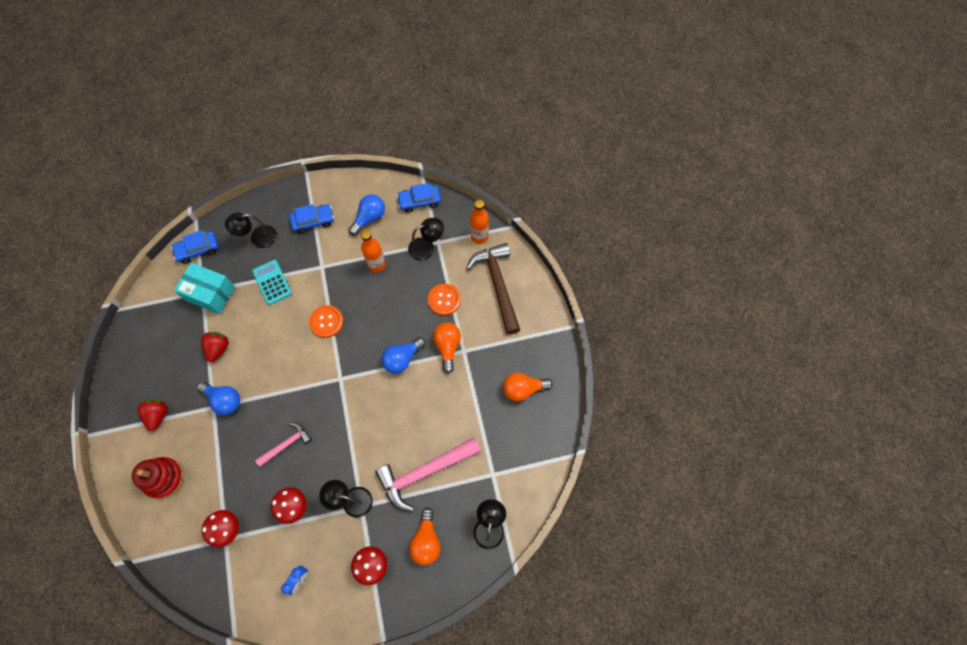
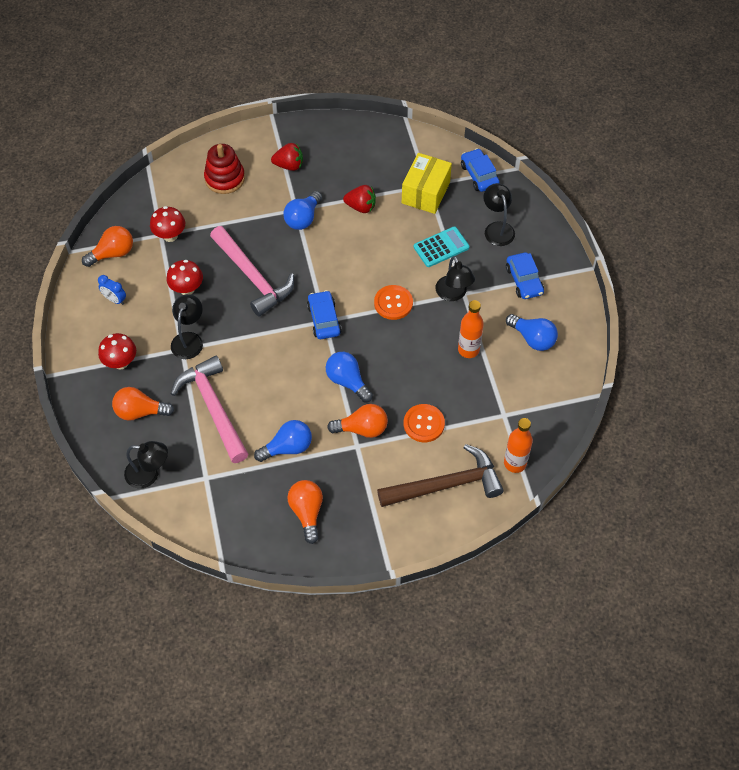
camera: 90 degrees right, 10 degrees down
(210, 293) = (425, 193): turquoise box -> yellow box
(242, 588) = (113, 253): none -> orange light bulb
(287, 444) = (253, 277): pink hammer -> pink hammer, size x1.82
(419, 201) = (562, 392): blue car -> blue car (324, 319)
(427, 247) = (495, 403): black lamp -> black lamp (453, 294)
(464, 406) = (287, 447): none -> blue light bulb

